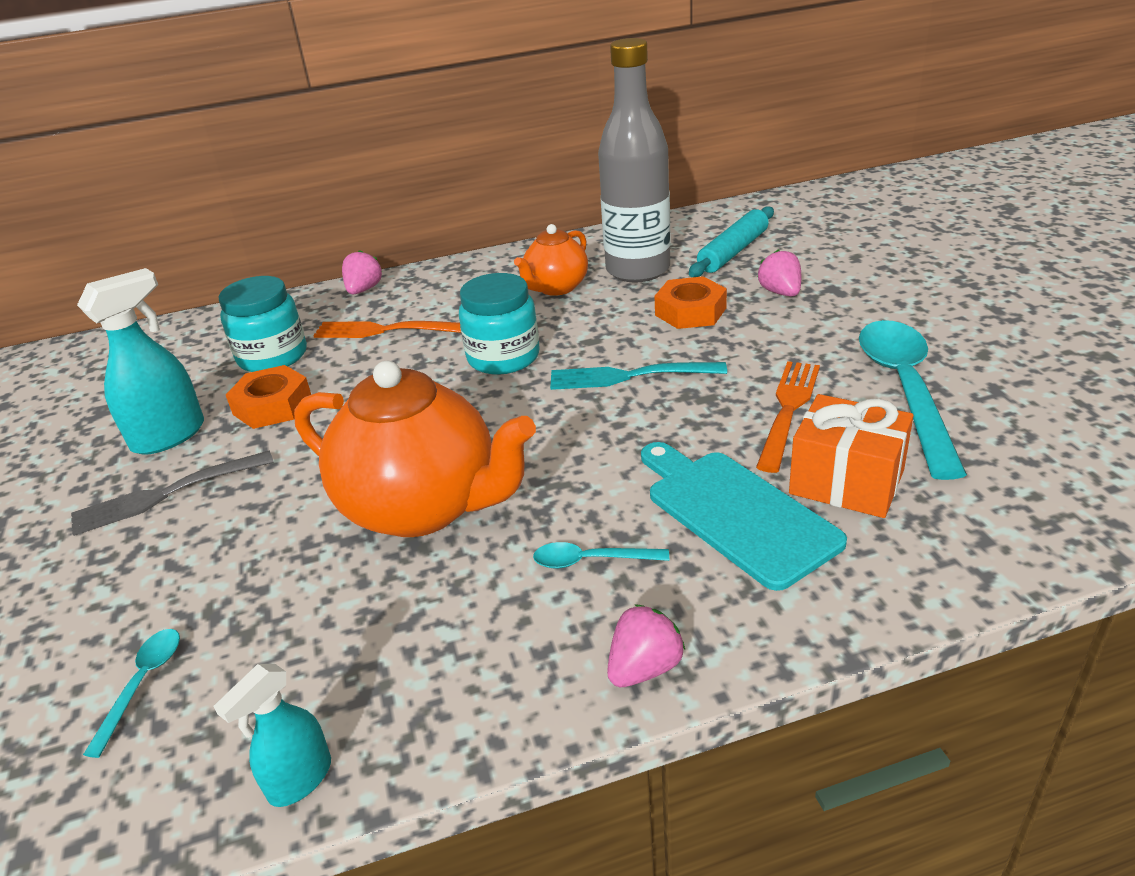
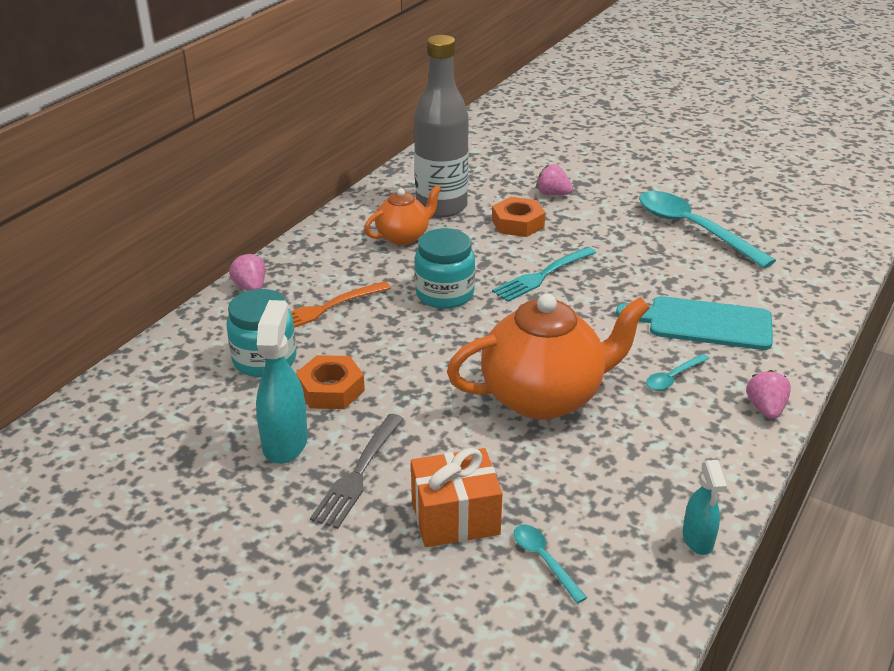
camera: 45 degrees left, 0 degrees up
(556, 288) = (403, 237): orange teapot -> orange teapot turned 120 degrees counterclockwise
(733, 252) = (485, 175): turquoise rolling pin -> none
(788, 410) = (654, 261): orange fork -> none
(846, 482) = (729, 286): orange gift -> orange gift (455, 517)

